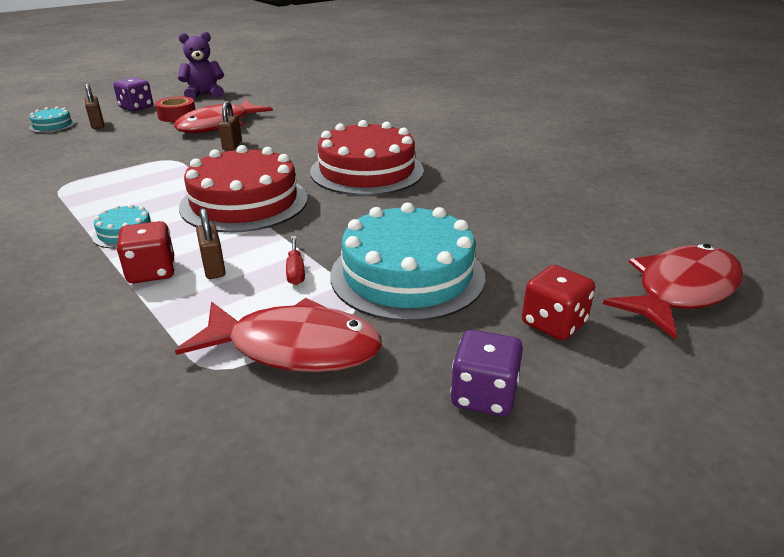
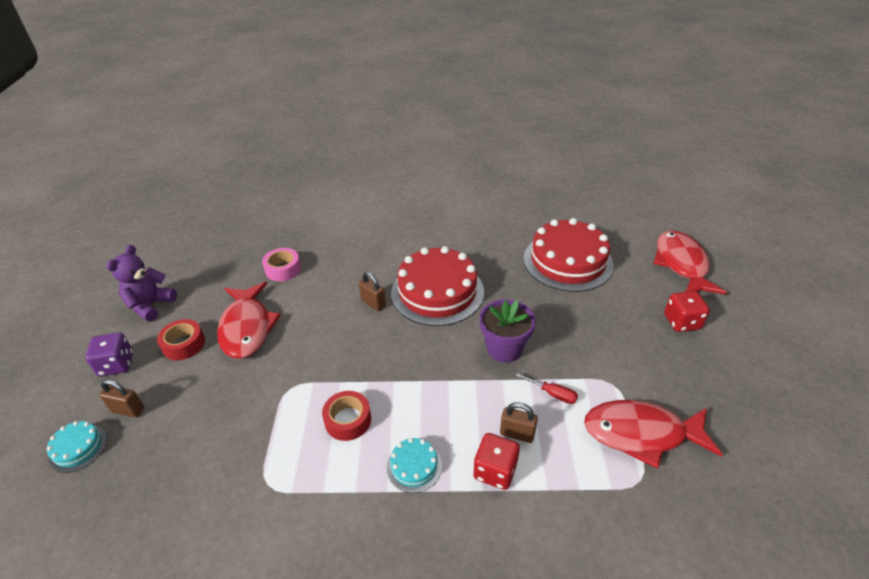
camera: 50 degrees left, 10 degrees up
(155, 190) = (348, 420): none -> red tape
(232, 145) = (305, 338): brown padlock -> brown padlock (373, 303)
(244, 202) = (426, 376): red cake -> red cake (568, 261)
(294, 347) = (641, 433): red fish -> red fish turned 135 degrees counterclockwise
(302, 113) = (283, 269): none -> pink tape
(331, 225) = (504, 349): none -> purple flower pot
(407, 275) = (596, 347): turquoise cake -> none
(484, 395) = (725, 381): purple dice -> none

